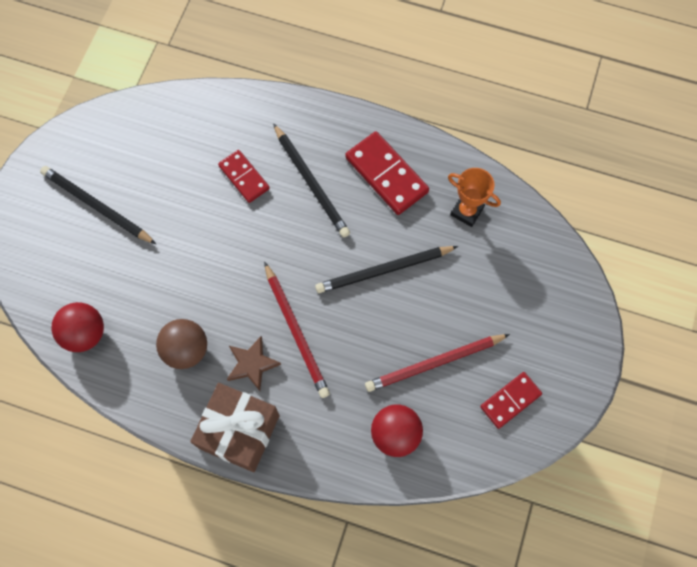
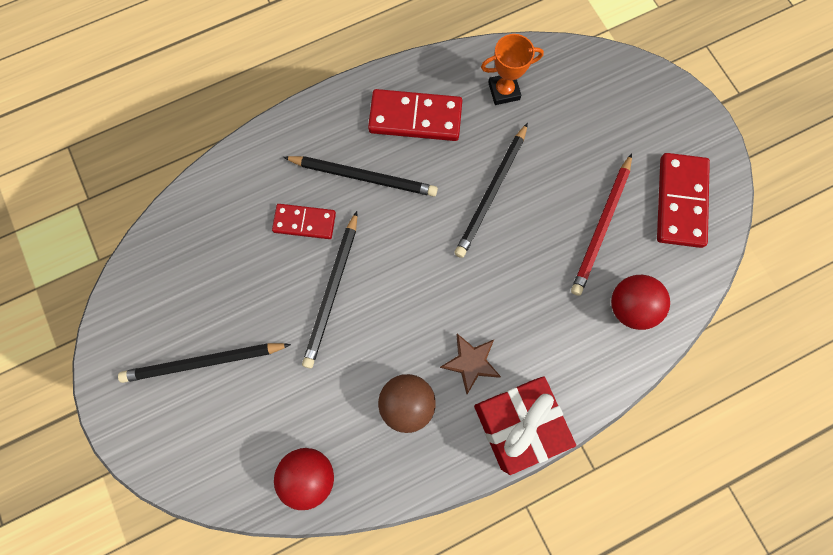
camera: 45 degrees left, 5 degrees up
(215, 236) = (332, 291): none -> black pencil
(239, 431) = (517, 424): brown gift -> red gift
(296, 332) = (477, 303): red pencil -> none
(510, 400) = (680, 201): red domino -> red domino, size x1.58

